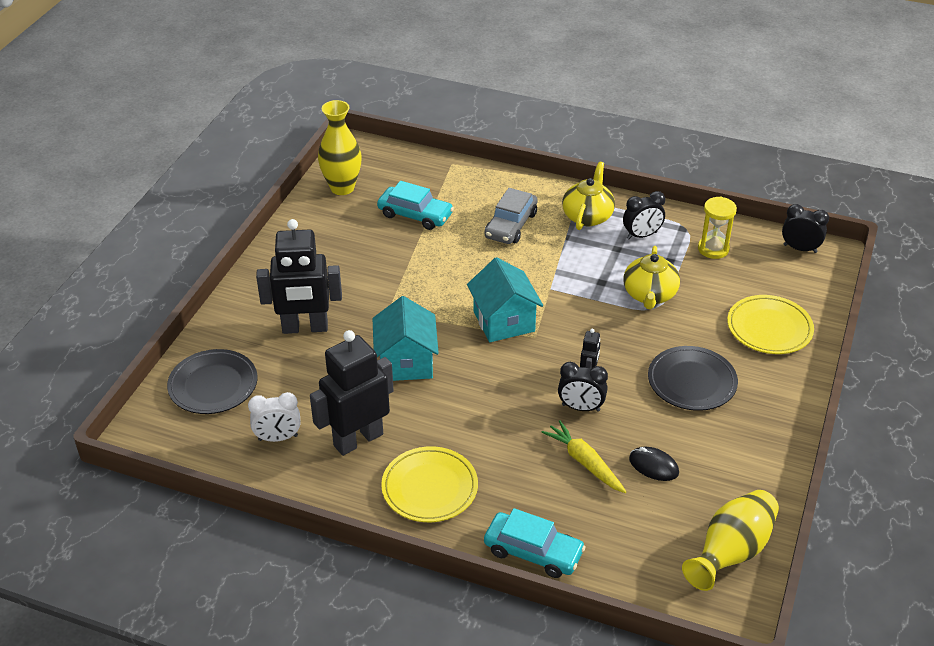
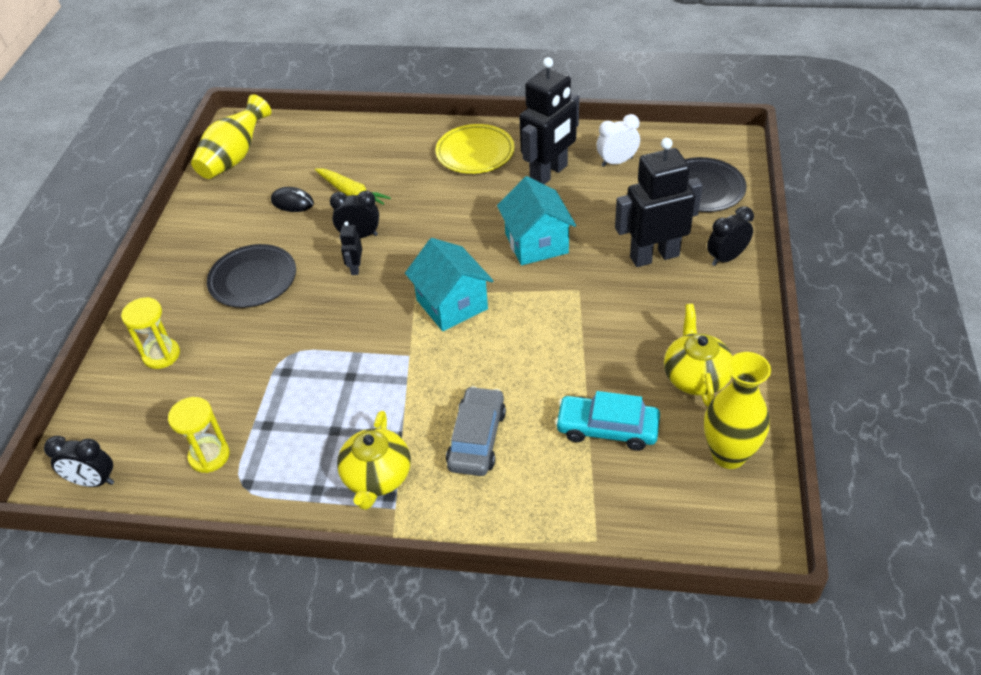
camera: 170 degrees right, 5 degrees up
(533, 552) = (384, 131): turquoise car -> none
(642, 235) = (302, 459): black clock -> black clock (726, 258)
(649, 295) = (293, 370): yellow teapot -> yellow teapot (695, 377)
(769, 328) = (161, 355): yellow plate -> yellow hourglass

